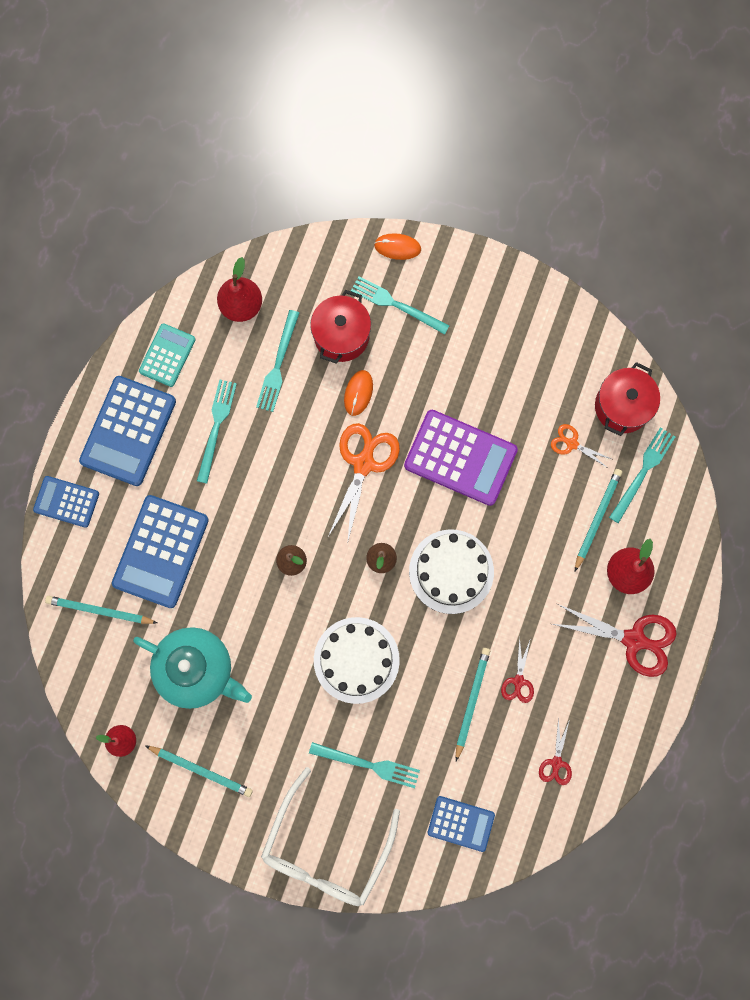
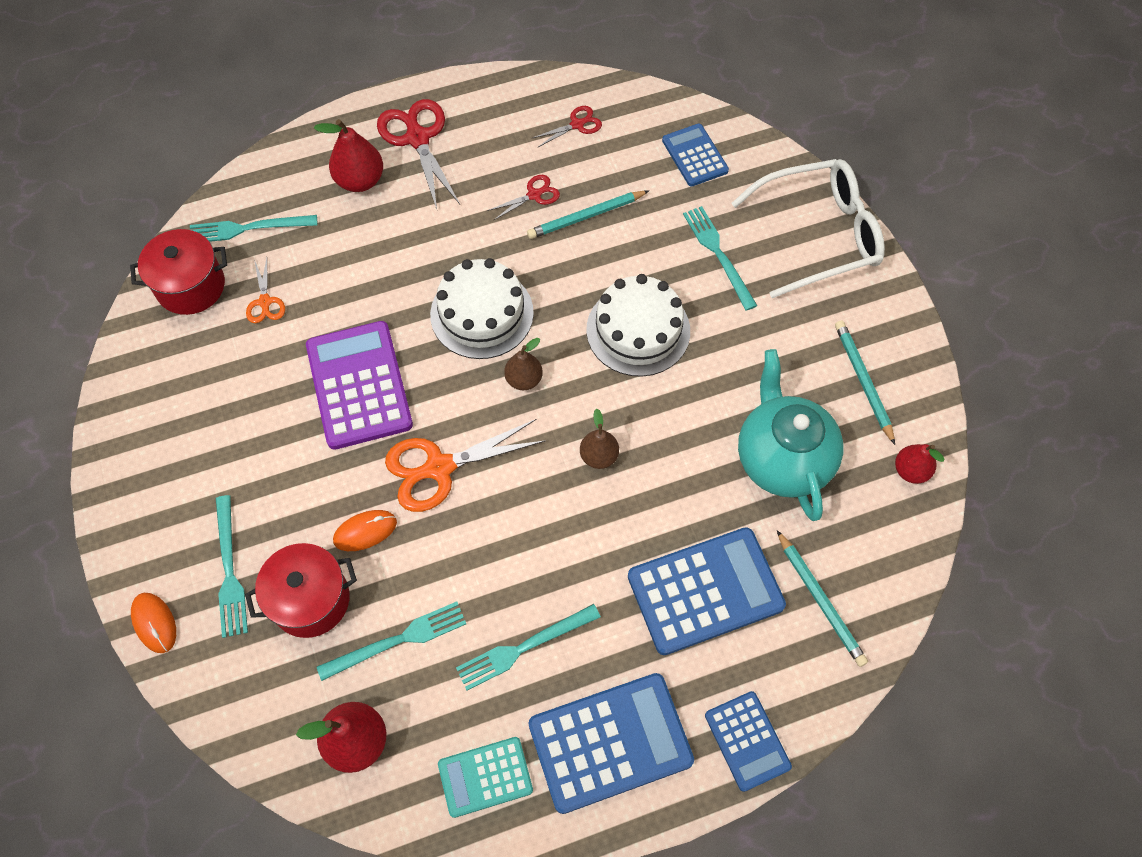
camera: 130 degrees left, 15 degrees down
(597, 518) = (326, 234): turquoise pencil -> none

